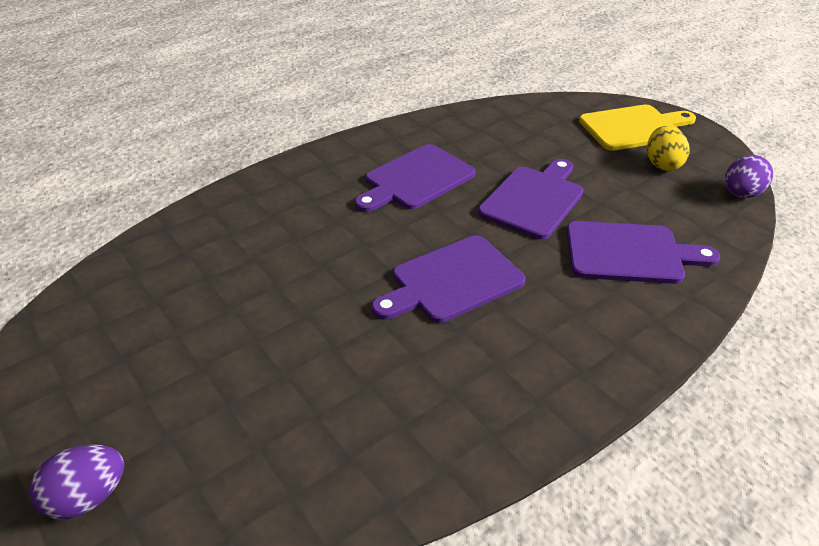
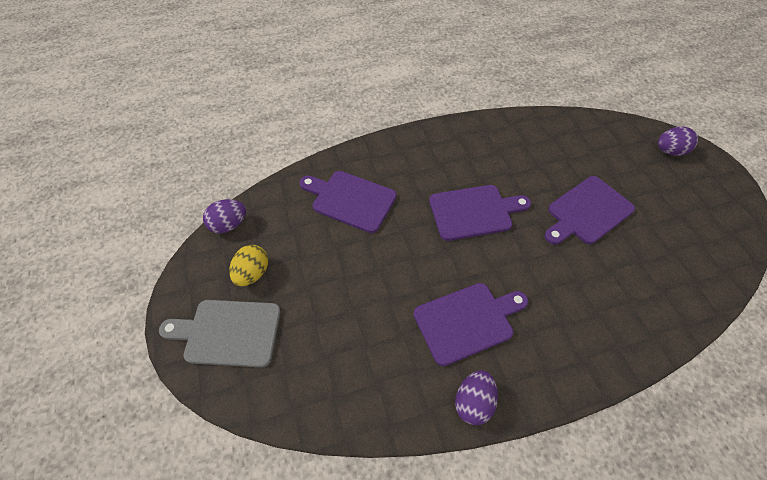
camera: 160 degrees left, 15 degrees up
(390, 136) = (473, 402): none -> purple egg
(533, 199) = (382, 266): purple cutting board -> purple cutting board (587, 212)
(633, 127) = (228, 333): yellow cutting board -> grey cutting board

